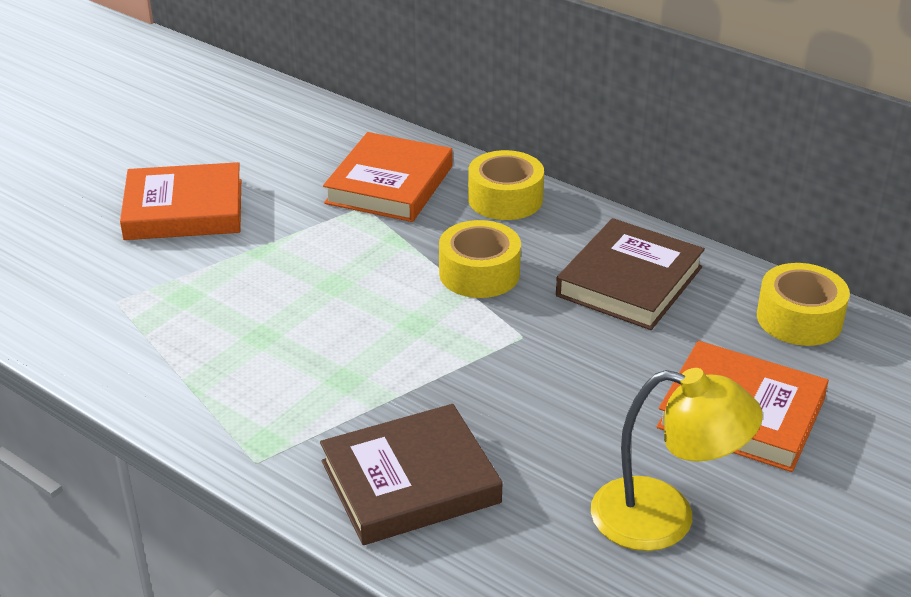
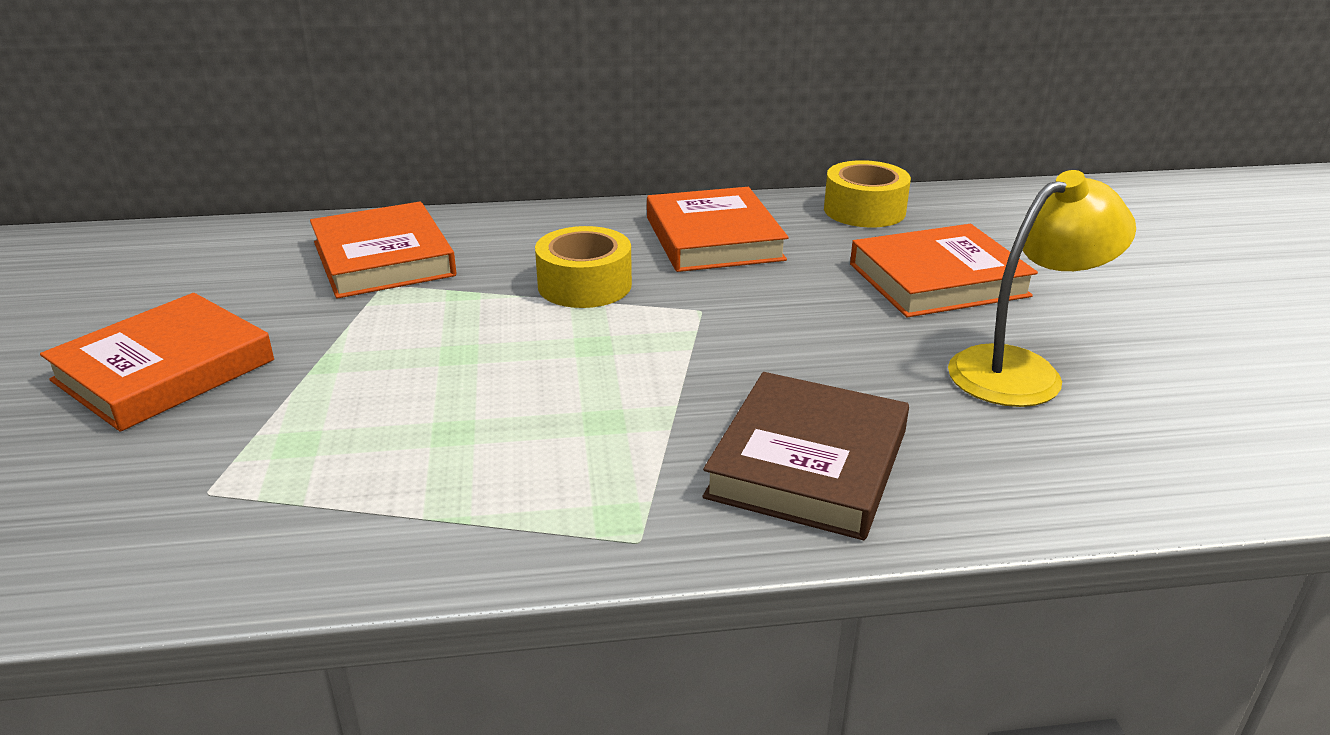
camera: 45 degrees left, 5 degrees down
(505, 199) = (514, 228): yellow tape -> none
(629, 281) = (713, 238): brown book -> orange book

